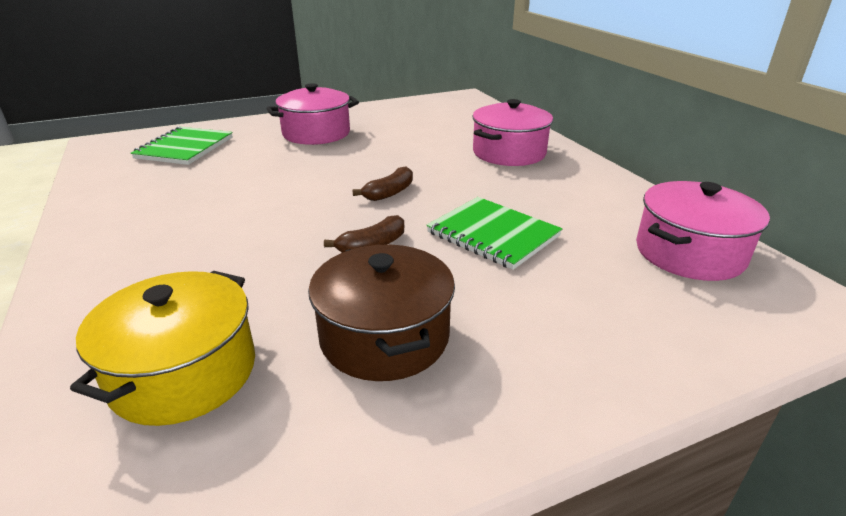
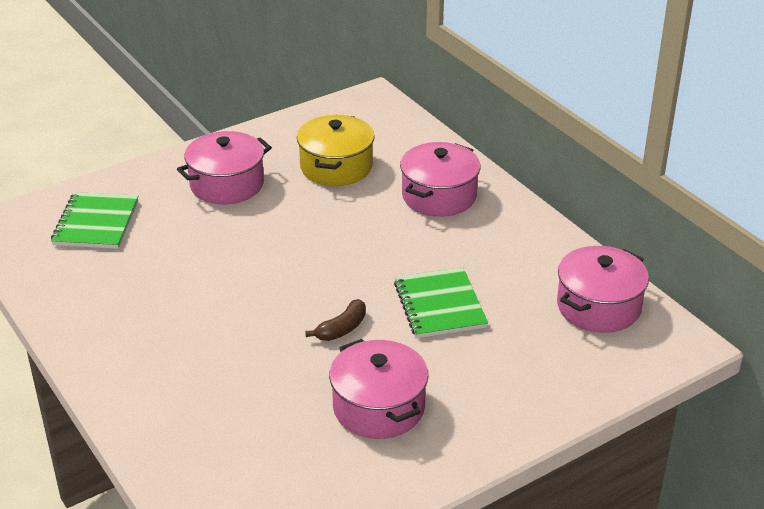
camera: 10 degrees left, 5 degrees up
(184, 372) = (252, 449): yellow pot -> yellow pot (336, 167)
(384, 337) = (378, 407): brown pot -> pink pot
(389, 193) = (336, 265): brown banana -> none
(493, 234) = (440, 305): green notebook -> green notebook turned 45 degrees clockwise

